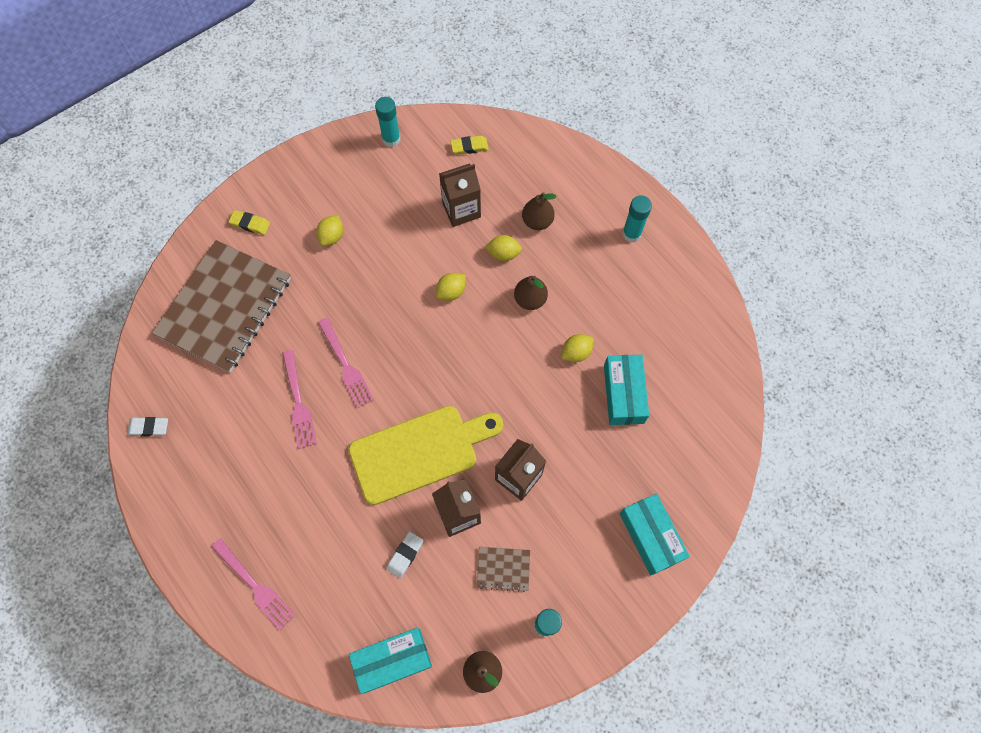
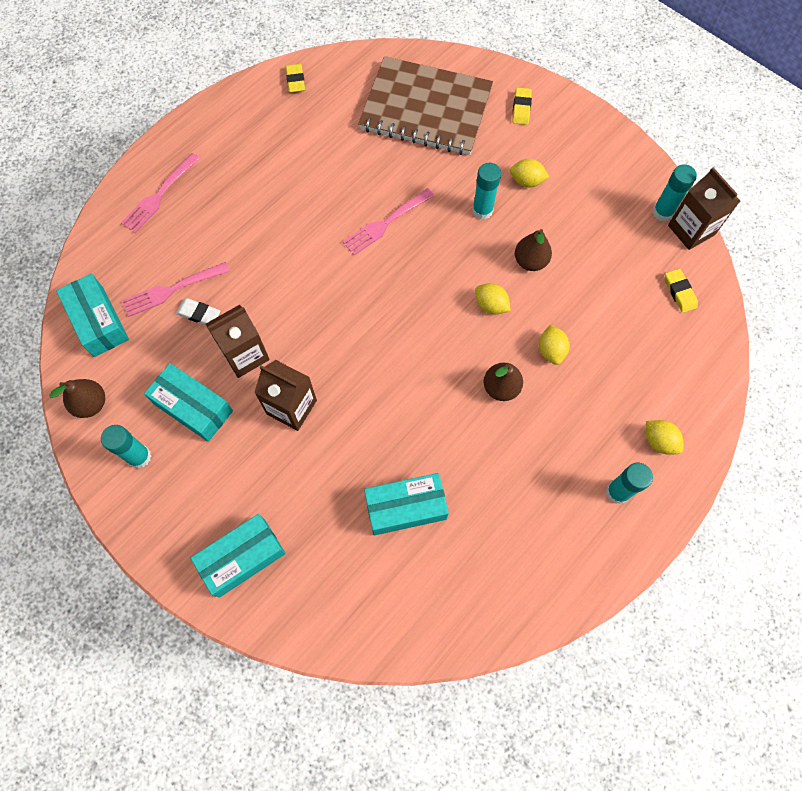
camera: 80 degrees right, 0 degrees up
(149, 427) = (295, 80): white eraser -> yellow eraser
(298, 402) = (340, 190): pink fork -> pink fork (173, 289)
(353, 279) = (482, 210): none -> turquoise glue stick
(419, 452) = (305, 307): yellow cutting board -> none
(461, 210) = (594, 298): brown carton -> brown carton (691, 230)
(503, 569) = (193, 407): brown notebook -> turquoise box
(537, 221) = (603, 380): brown pear -> brown pear (530, 261)
(576, 353) = (446, 447): yellow lemon -> yellow lemon (659, 441)

